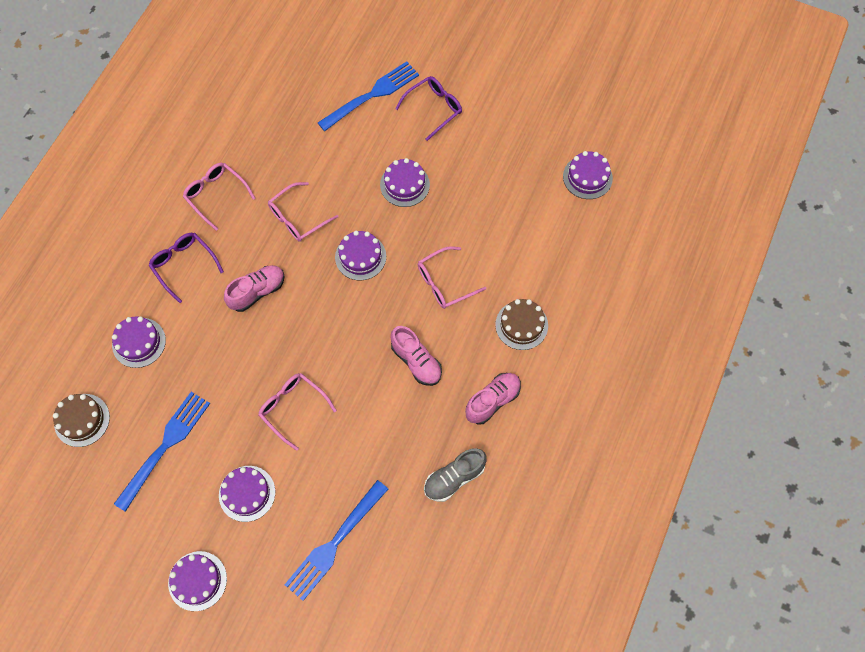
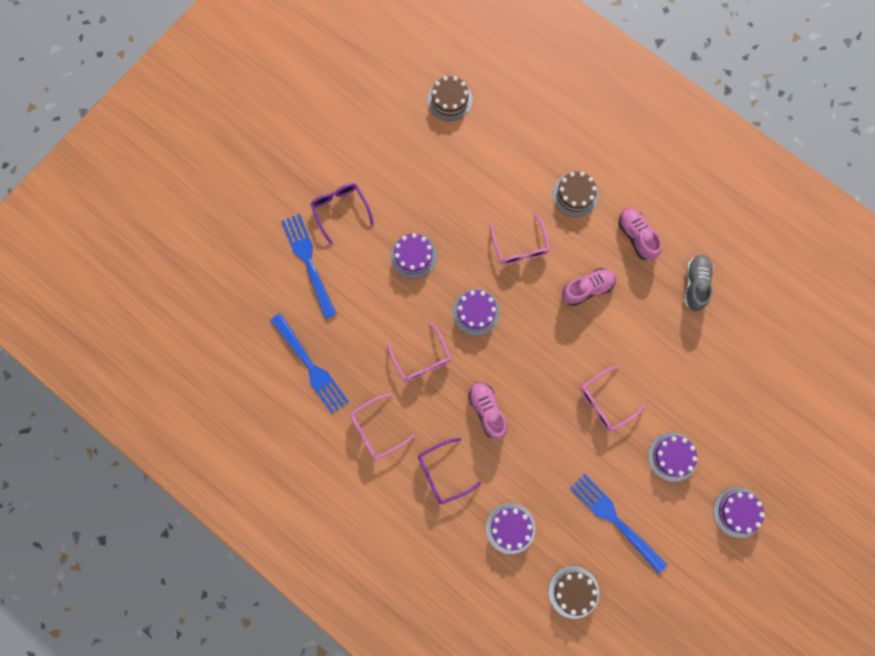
camera: 75 degrees left, 10 degrees up
(334, 543) = (729, 393): blue fork -> blue fork (311, 366)
(454, 478) = (695, 284): grey shoe -> grey shoe turned 150 degrees counterclockwise
(587, 177) = (449, 100): purple cake -> brown cake

